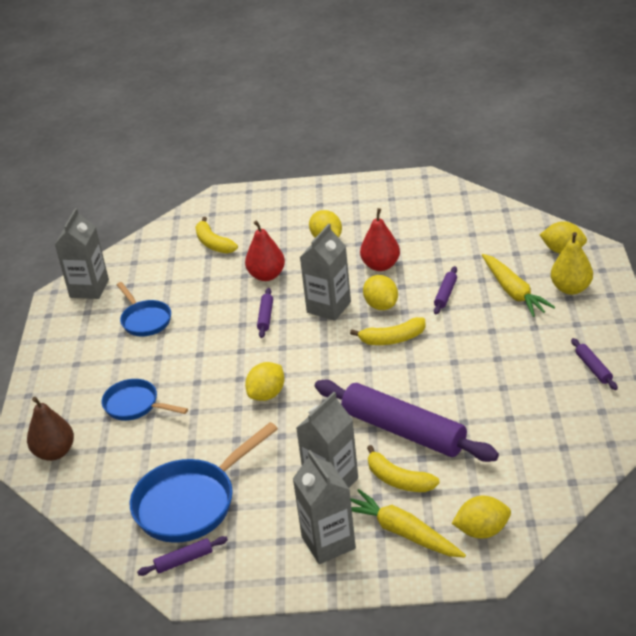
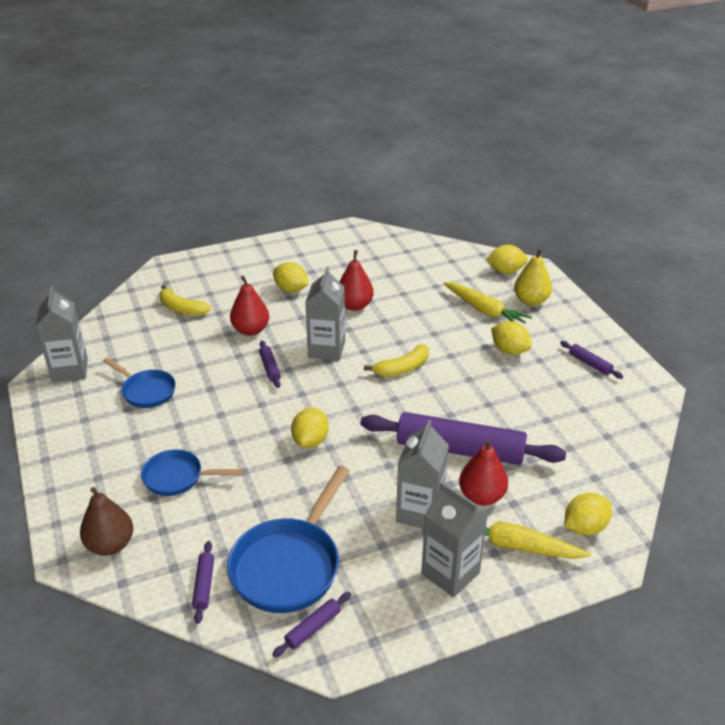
camera: 25 degrees left, 0 degrees up
(381, 305) = (375, 340): yellow lemon -> yellow lemon (509, 350)
(398, 479) = (481, 496): yellow banana -> red pear
(445, 294) = (427, 322): purple rolling pin -> purple rolling pin (204, 585)

